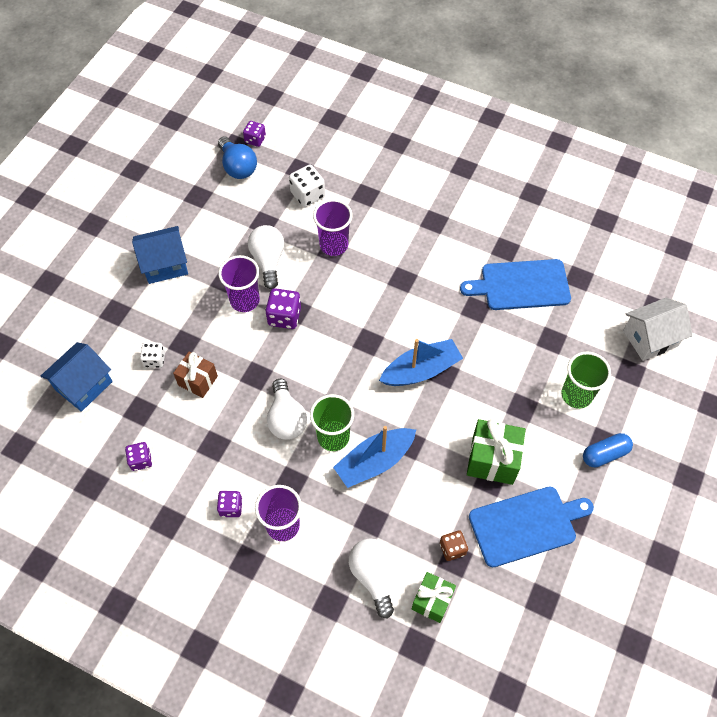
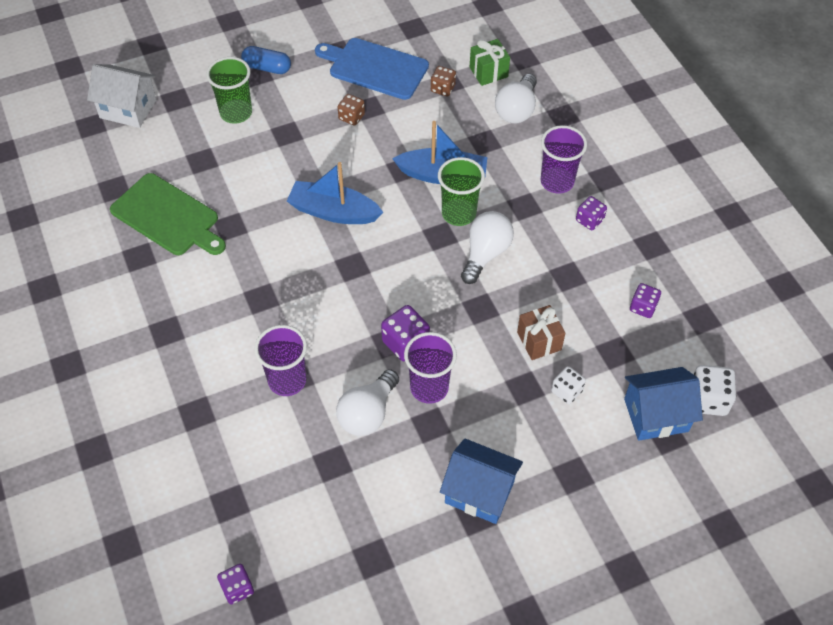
camera: 140 degrees left, 5 degrees down
(238, 167) = (293, 563): blue light bulb -> none
(307, 194) = (254, 461): white dice -> white dice (707, 400)
(492, 460) = (351, 117): green gift -> brown dice
(521, 285) = (168, 217): blue cutting board -> green cutting board

